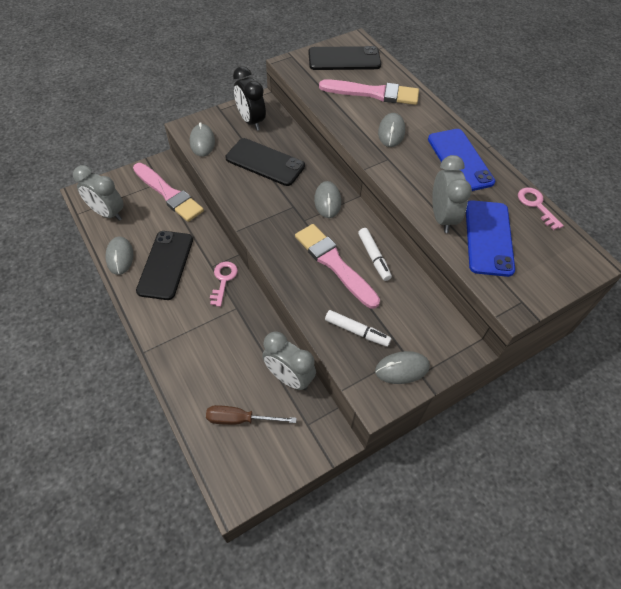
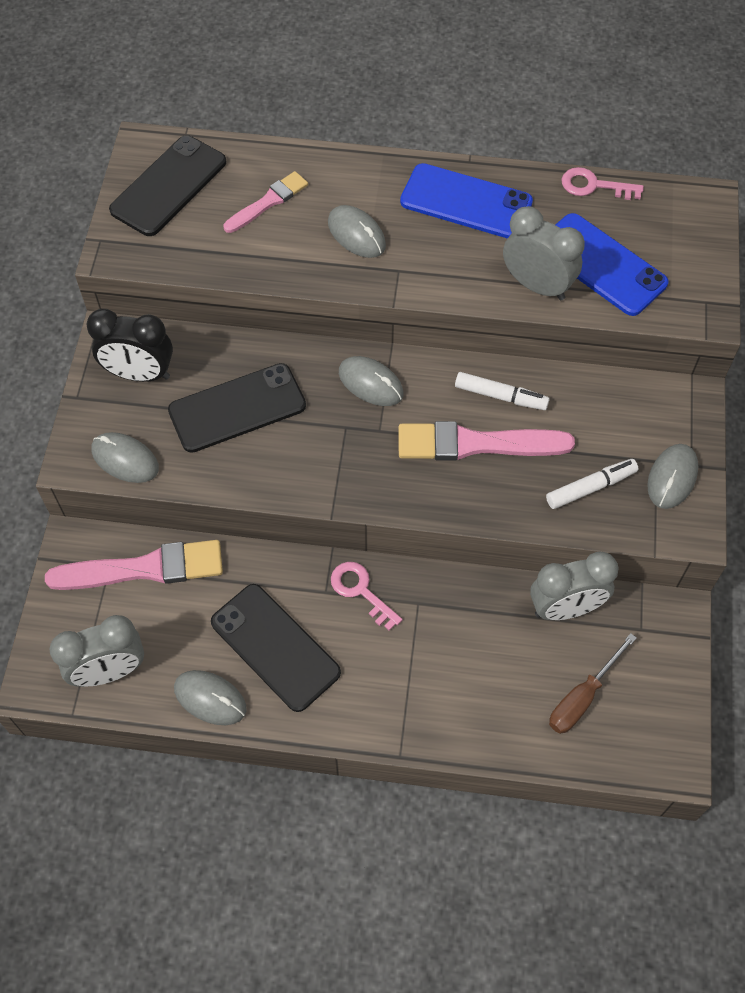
camera: 50 degrees left, 5 degrees up
(373, 93) = (268, 202): pink brush -> pink brush, size x0.60

